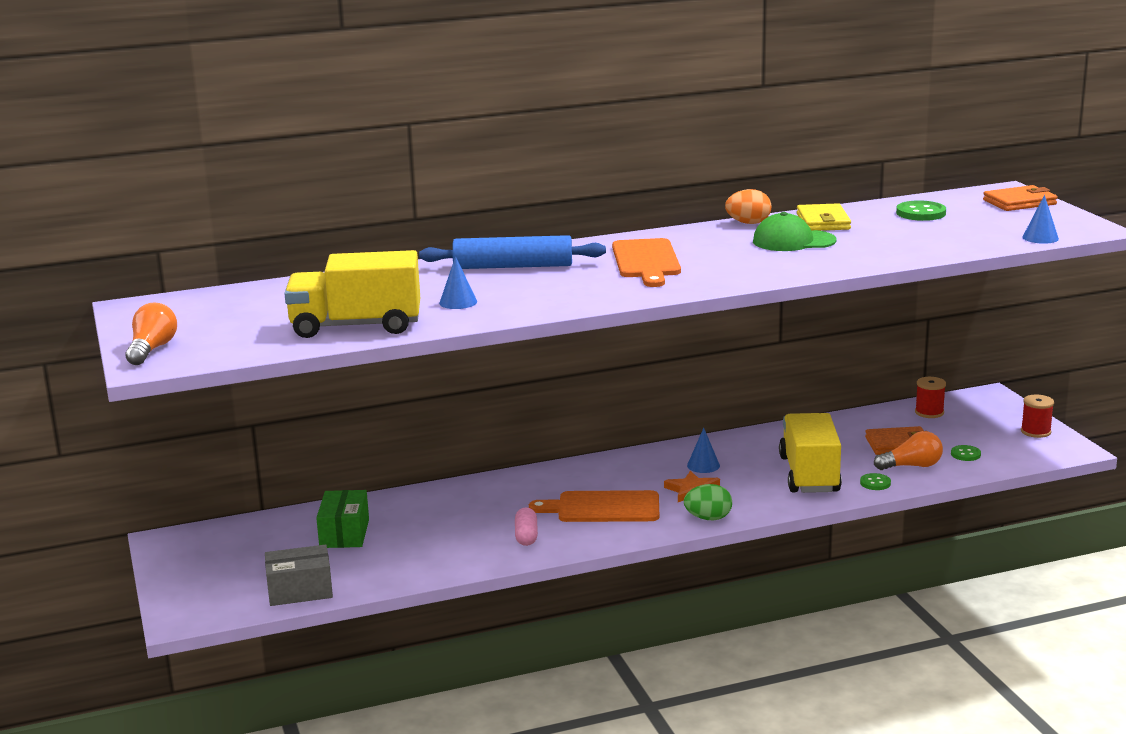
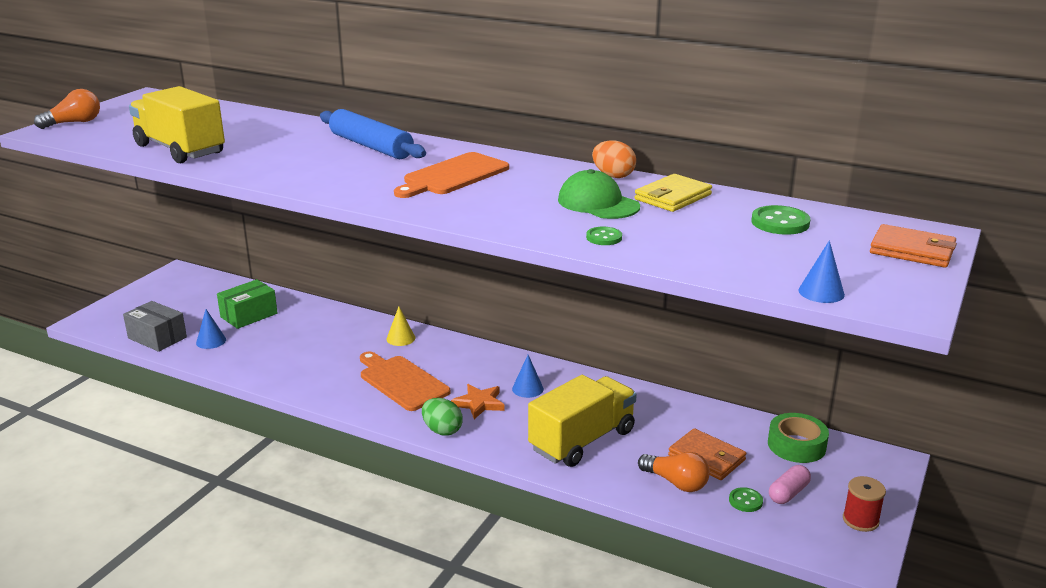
camera: 45 degrees right, 5 degrees up
(458, 302) = (268, 157): blue cone -> blue cone (211, 341)
(526, 536) = (321, 374): pink capsule -> pink capsule (788, 493)
(527, 483) = (400, 338): none -> yellow cone
(875, 483) = (615, 478): green button -> green button (604, 237)
(929, 412) = (796, 445): red spool -> green tape

